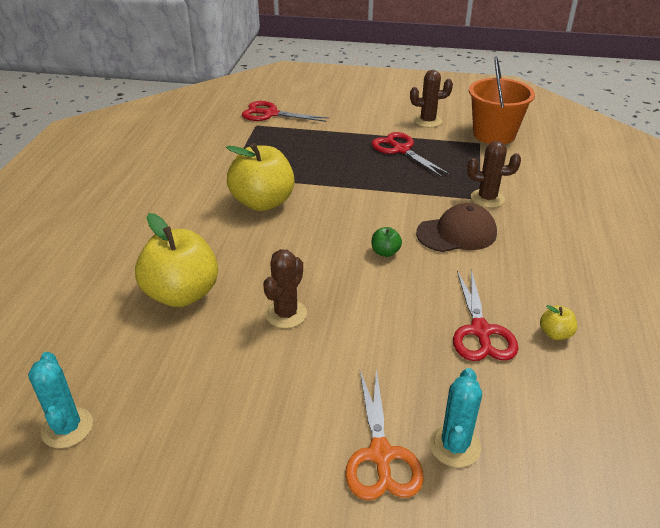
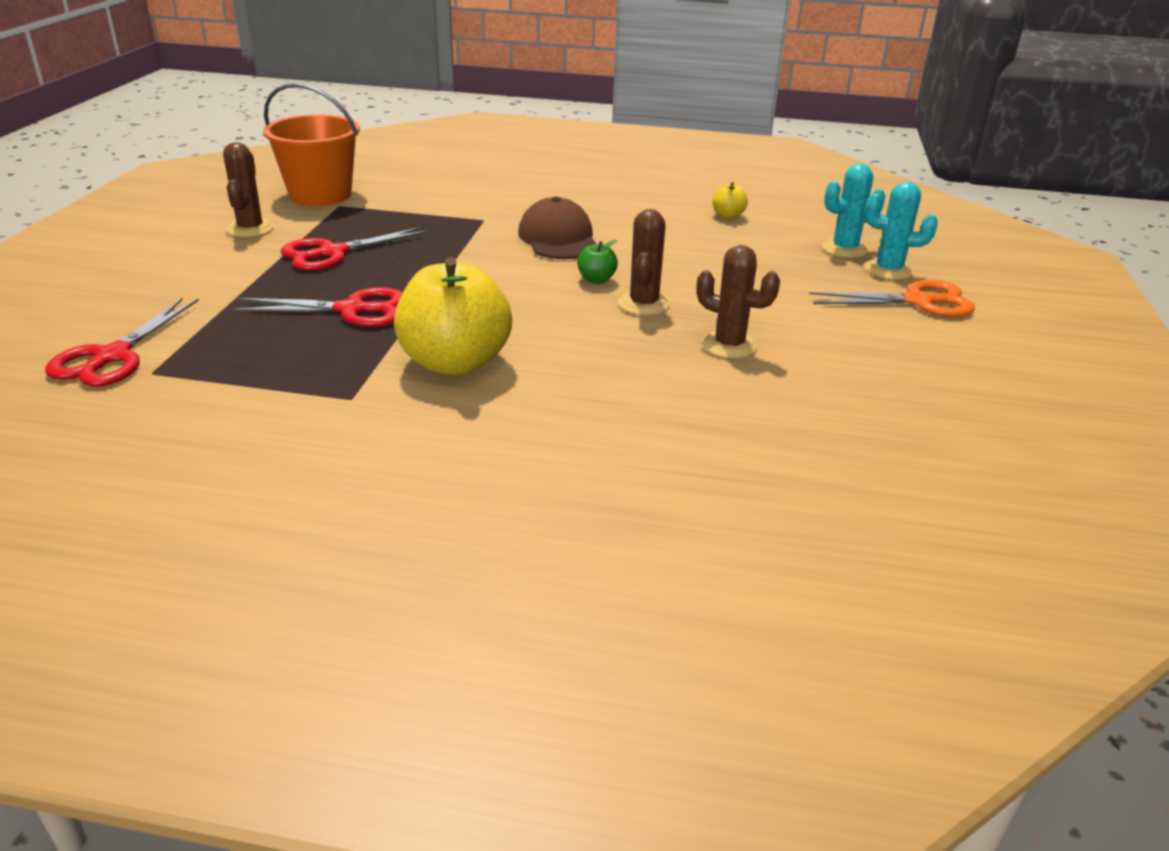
camera: 90 degrees left, 5 degrees down
(67, 428) = (994, 497): turquoise cactus -> turquoise cactus (845, 249)
(182, 294) = (701, 425): yellow apple -> none
(480, 331) = (733, 244): red scissors -> red scissors (351, 310)
(487, 198) = (484, 216): brown cactus -> brown cactus (643, 304)

